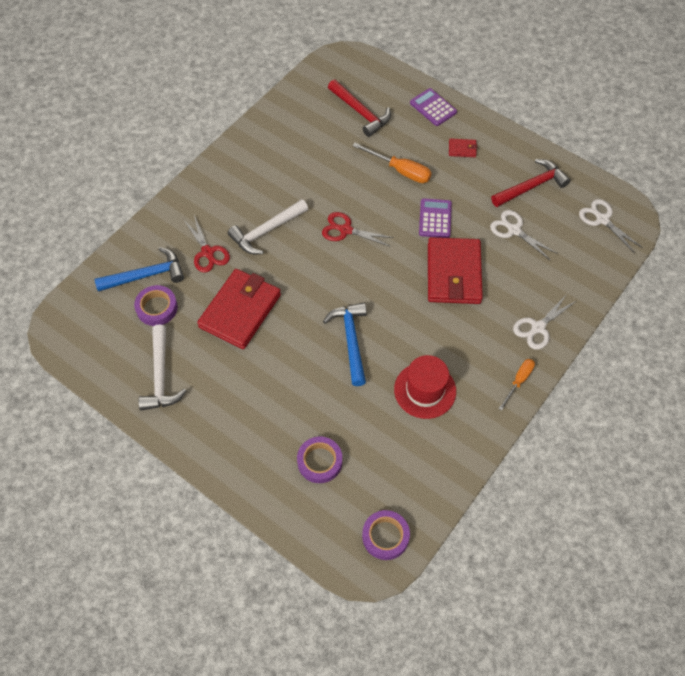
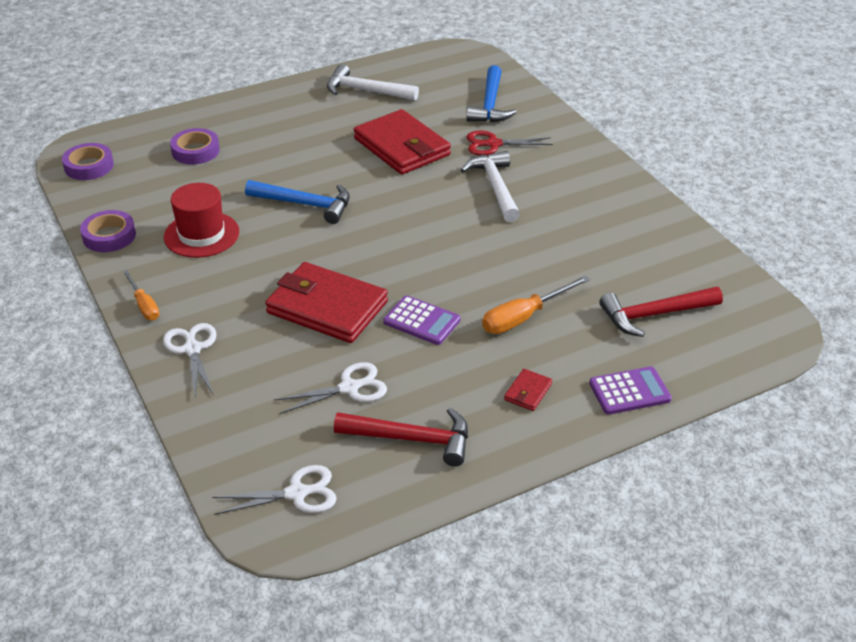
camera: 115 degrees right, 20 degrees down
(157, 308) = (445, 103): purple tape -> purple tape (109, 236)
(345, 230) = (457, 242): red scissors -> none
(531, 186) = (412, 439): red hammer -> red hammer turned 75 degrees counterclockwise

